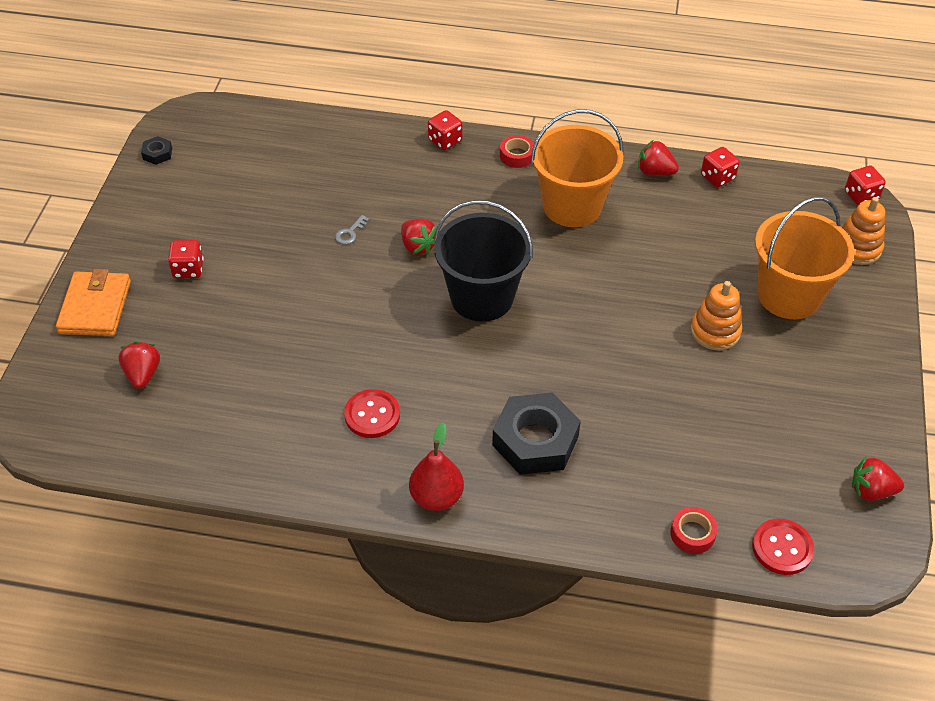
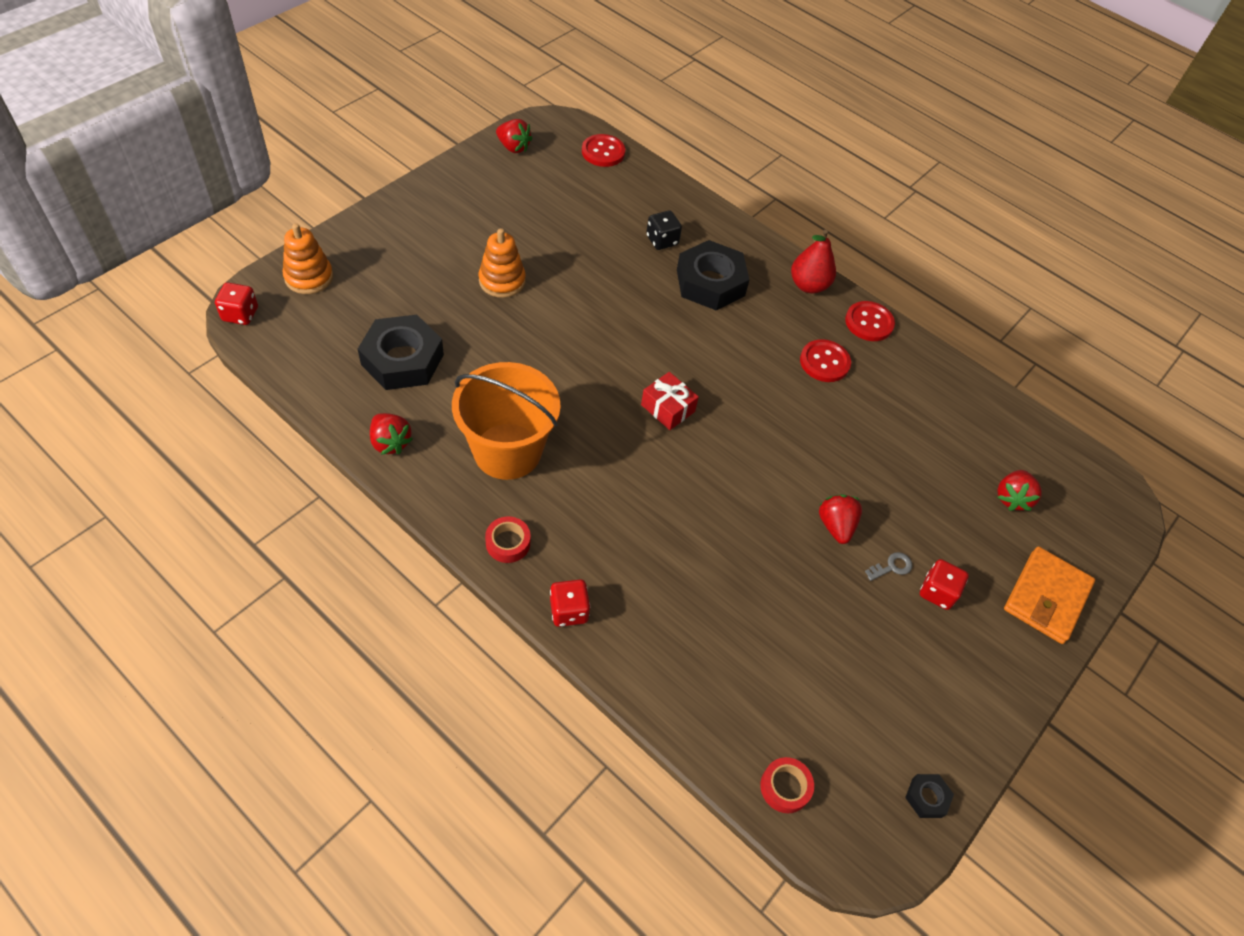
camera: 155 degrees left, 5 degrees up
(350, 233) = (749, 544): grey key -> grey key (892, 567)
(350, 487) = (869, 322): none -> red button
(418, 246) = (690, 491): red strawberry -> red strawberry (835, 526)
(482, 297) = (667, 408): black bucket -> red gift
(620, 463) = (662, 240): none -> black dice
(692, 534) = (651, 184): red tape -> red tape (785, 787)
(713, 226) = (402, 359): none -> black nut
(717, 177) = (339, 402): red dice -> none
(789, 295) = (413, 274): orange bucket -> none

